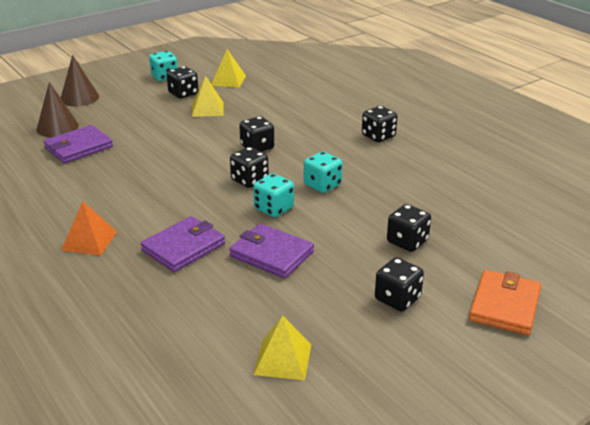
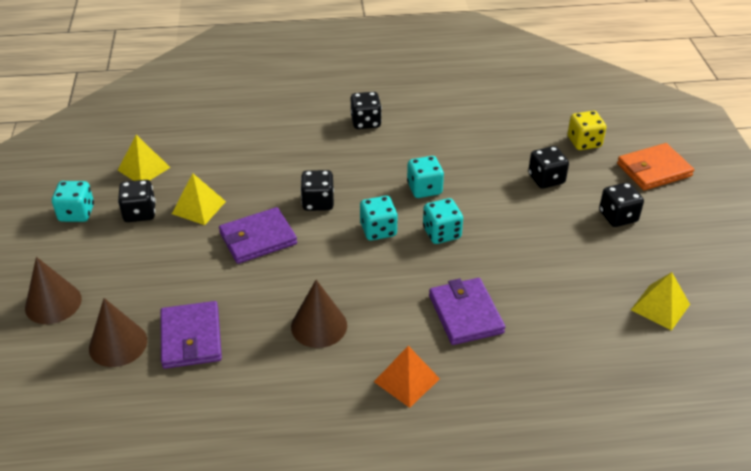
camera: 60 degrees left, 10 degrees up
(122, 188) = (319, 326): none -> brown cone
(249, 180) = (378, 230): black dice -> turquoise dice
(271, 254) = (514, 261): purple wallet -> purple wallet (258, 238)
(494, 249) = (584, 142): none -> yellow dice
(504, 305) = (654, 170): orange wallet -> orange wallet turned 75 degrees counterclockwise

